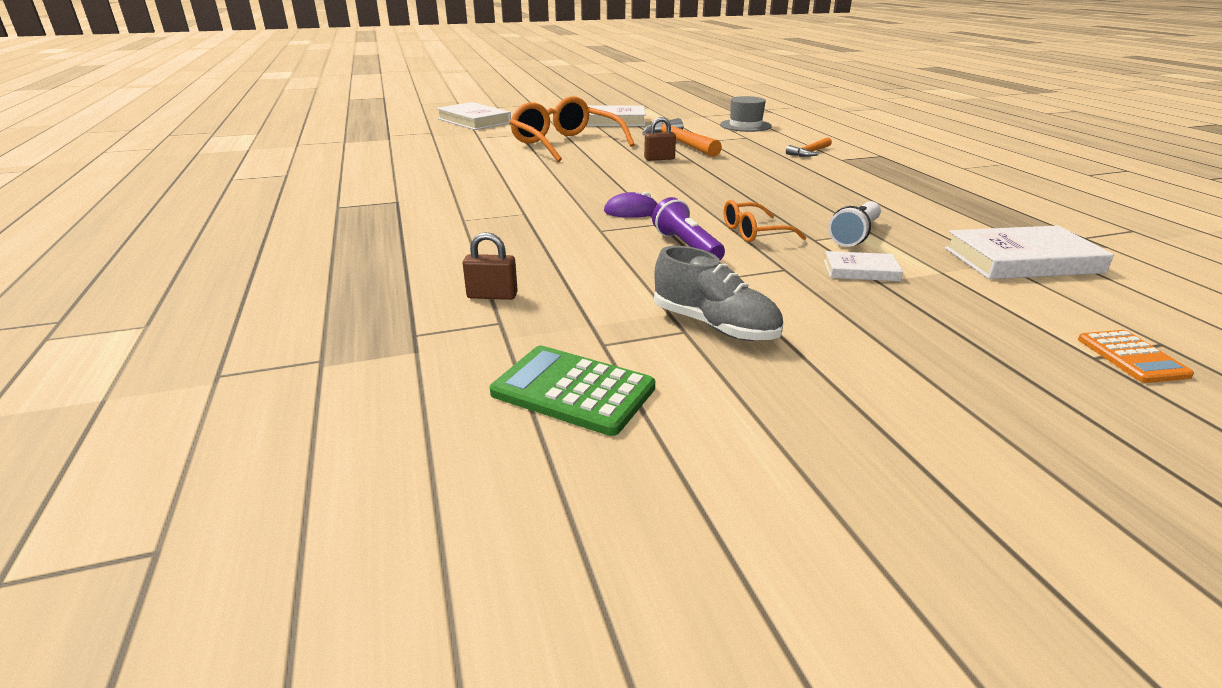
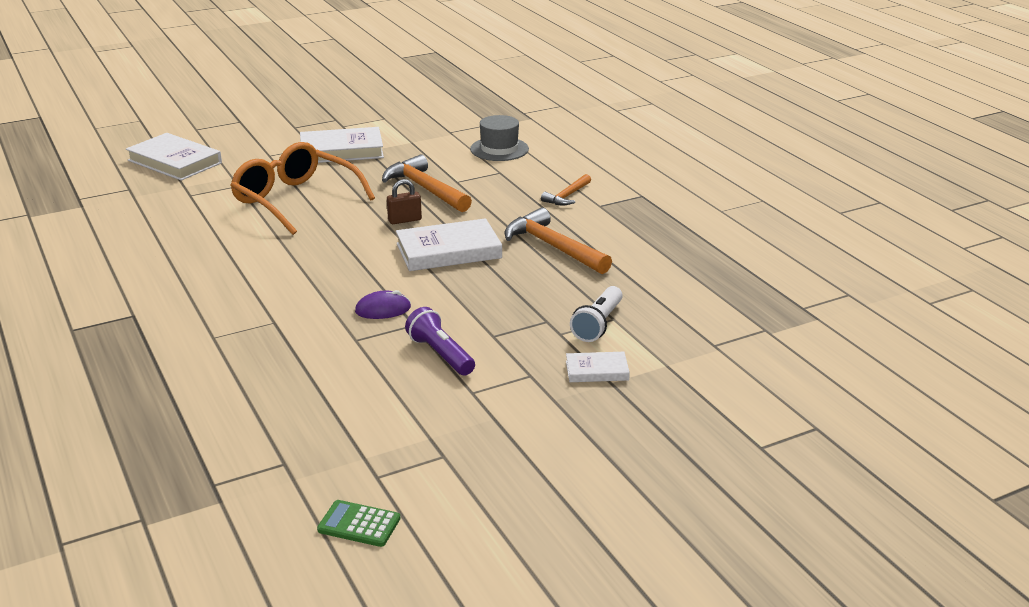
camera: 10 degrees left, 0 degrees up
(492, 296) = (269, 434): brown padlock -> none
(573, 391) = (359, 524): green calculator -> green calculator, size x0.64
(715, 326) = (468, 448): grey shoe -> none
(754, 232) = (504, 329): orange glasses -> none
(800, 181) = (553, 247): none -> orange hammer
(1022, 260) = (739, 344): white book -> white book (448, 251)
(1132, 357) = (788, 444): orange calculator -> none

